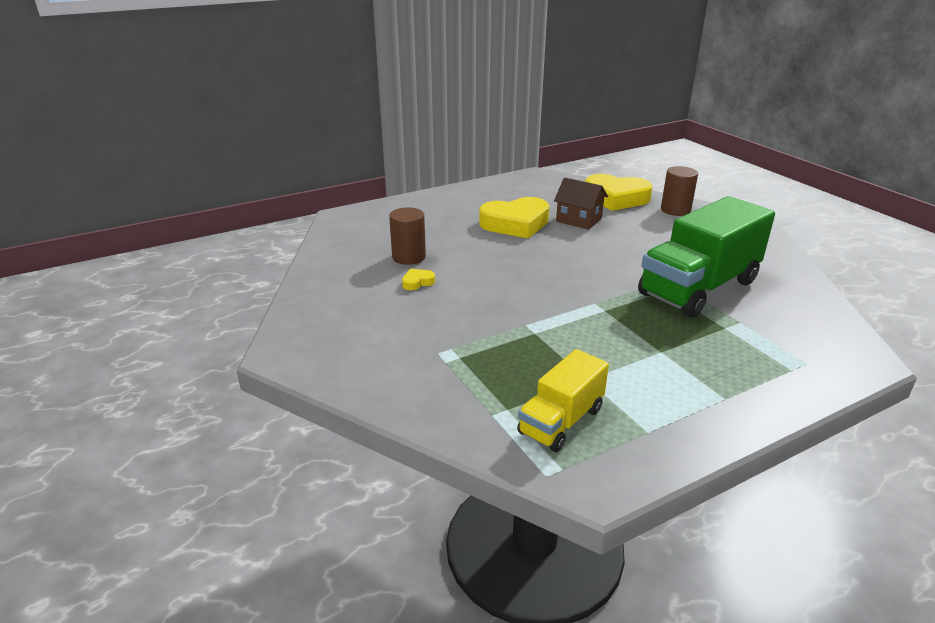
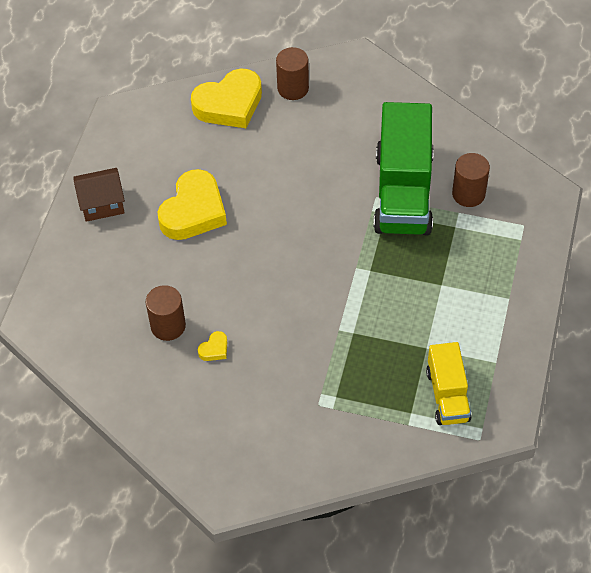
camera: 45 degrees left, 25 degrees up
(417, 282) = (214, 349): yellow heart -> yellow heart turned 150 degrees counterclockwise
(579, 220) = (235, 164): brown house -> brown house (102, 204)
(766, 317) = (468, 194): none -> brown cylinder

